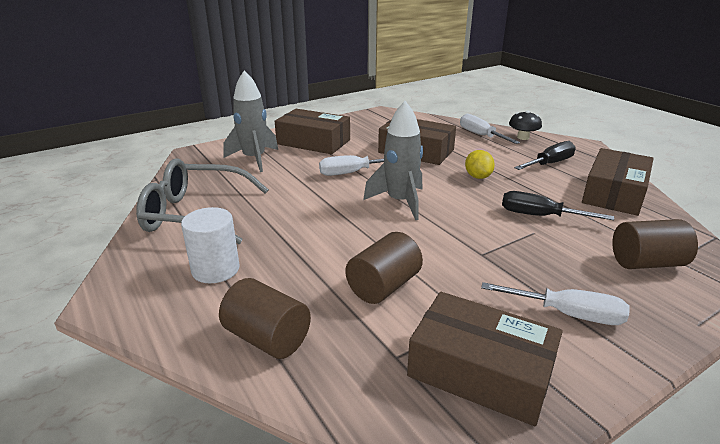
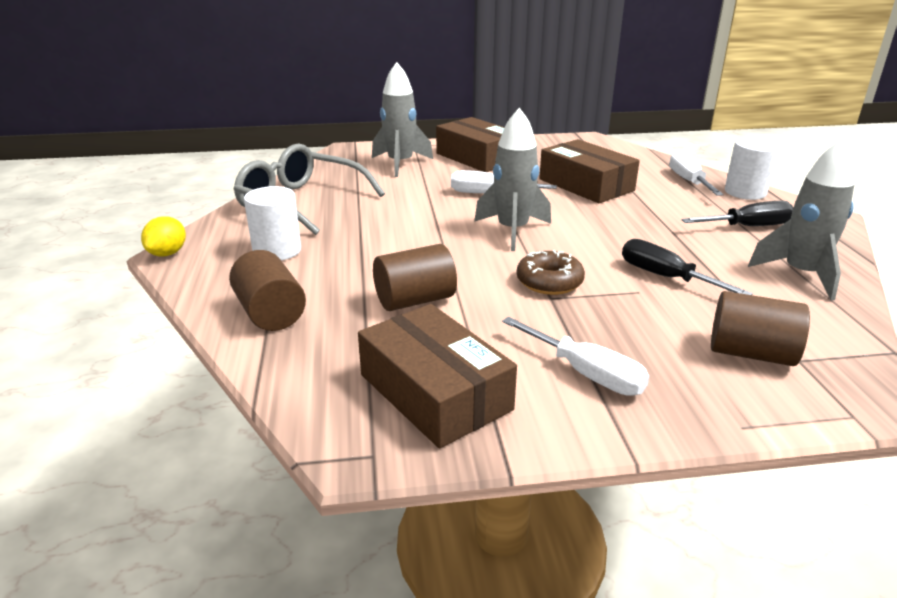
camera: 25 degrees right, 0 degrees up
(468, 241) = (549, 282): none -> brown donut
(478, 177) = (633, 223): yellow lemon -> yellow lemon (168, 253)
(523, 137) = (745, 192): black mushroom -> white cylinder
(614, 193) = (801, 274): brown box -> grey rocket

